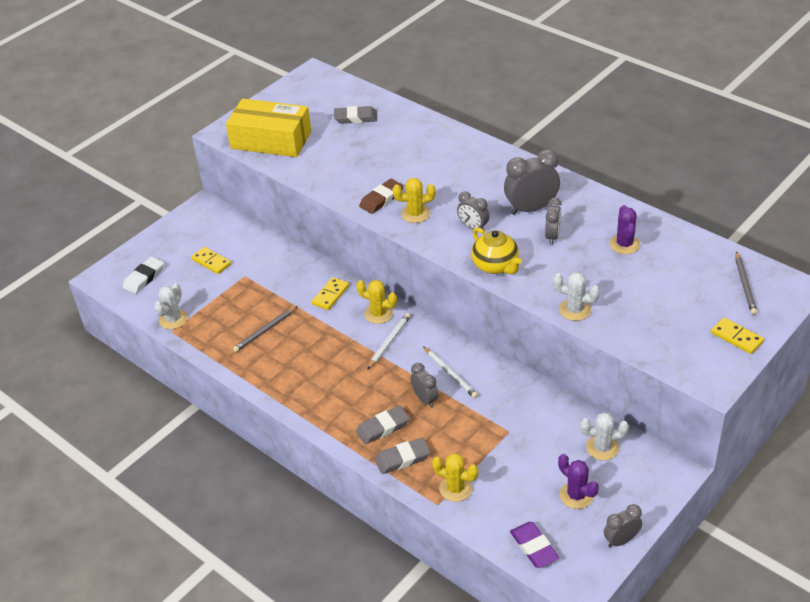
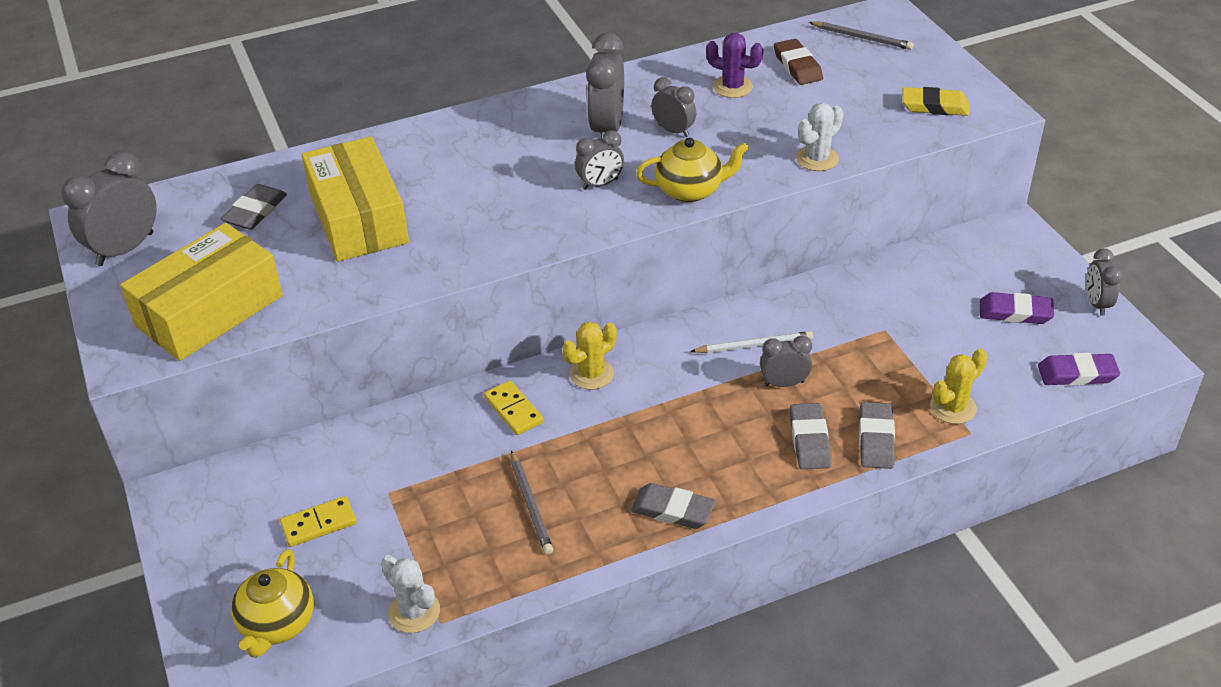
camera: 65 degrees left, 0 degrees up
(144, 278) = (277, 624): white eraser -> yellow teapot
(292, 388) = (673, 510): none -> grey eraser
(298, 93) = (125, 249): none -> grey clock
(375, 153) = (358, 218): none -> yellow box
(381, 199) = (466, 243): brown eraser -> brown eraser (797, 66)
(389, 342) = (654, 382): white pencil -> none
(415, 214) = (527, 223): yellow cactus -> none
(576, 495) = (1015, 312): purple cactus -> purple eraser
(602, 448) = (953, 267): white cactus -> none
(688, 348) = (934, 106): none -> yellow eraser
(736, 337) = (938, 71): yellow domino -> none

